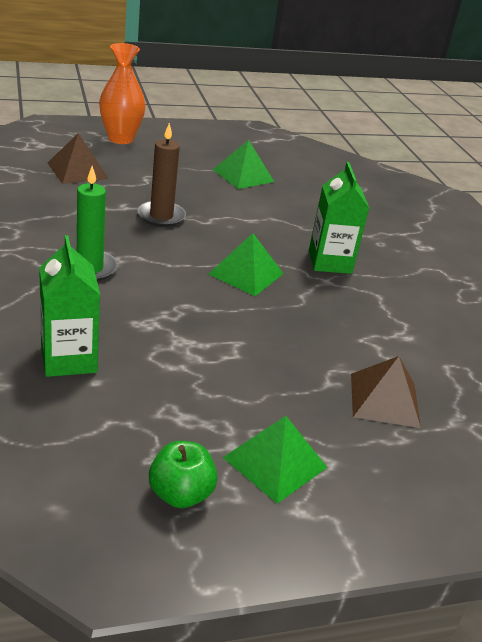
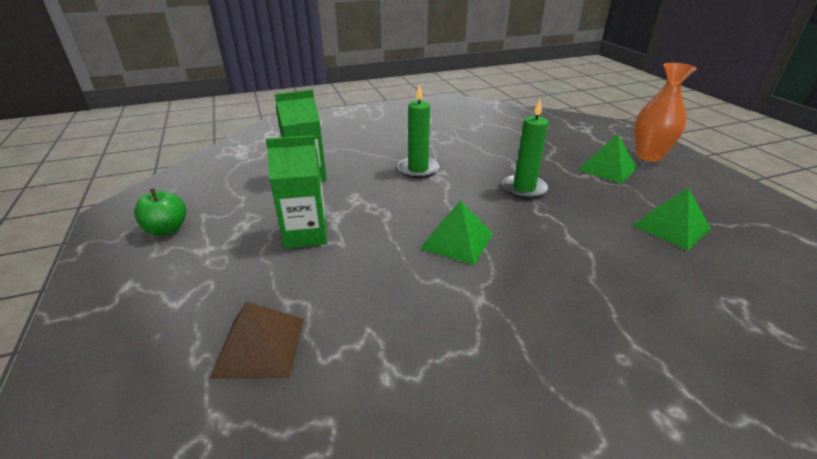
camera: 90 degrees right, 0 degrees up
(77, 170) = (561, 147): brown pyramid -> none
(161, 216) = (524, 188): brown candle -> green candle
(275, 462) = (185, 270): green pyramid -> green pyramid (607, 168)
(330, 262) = (526, 302): green carton -> green carton (306, 234)

